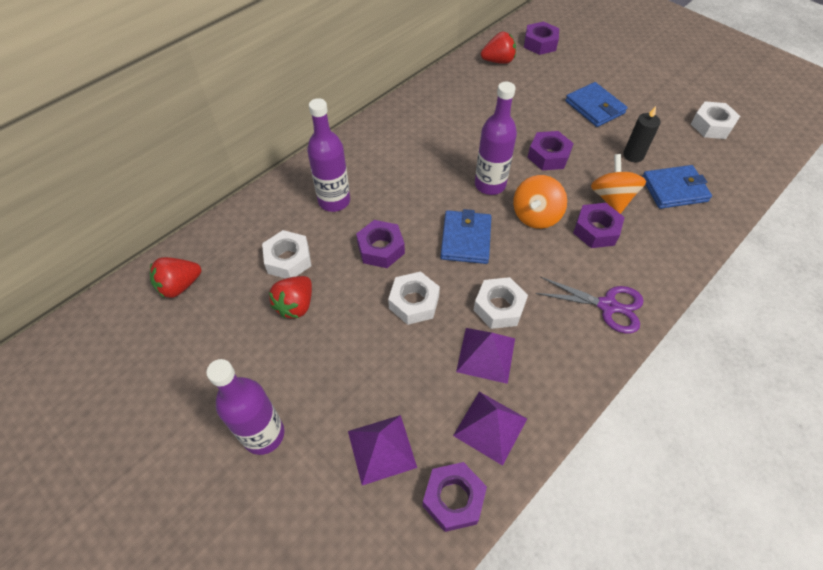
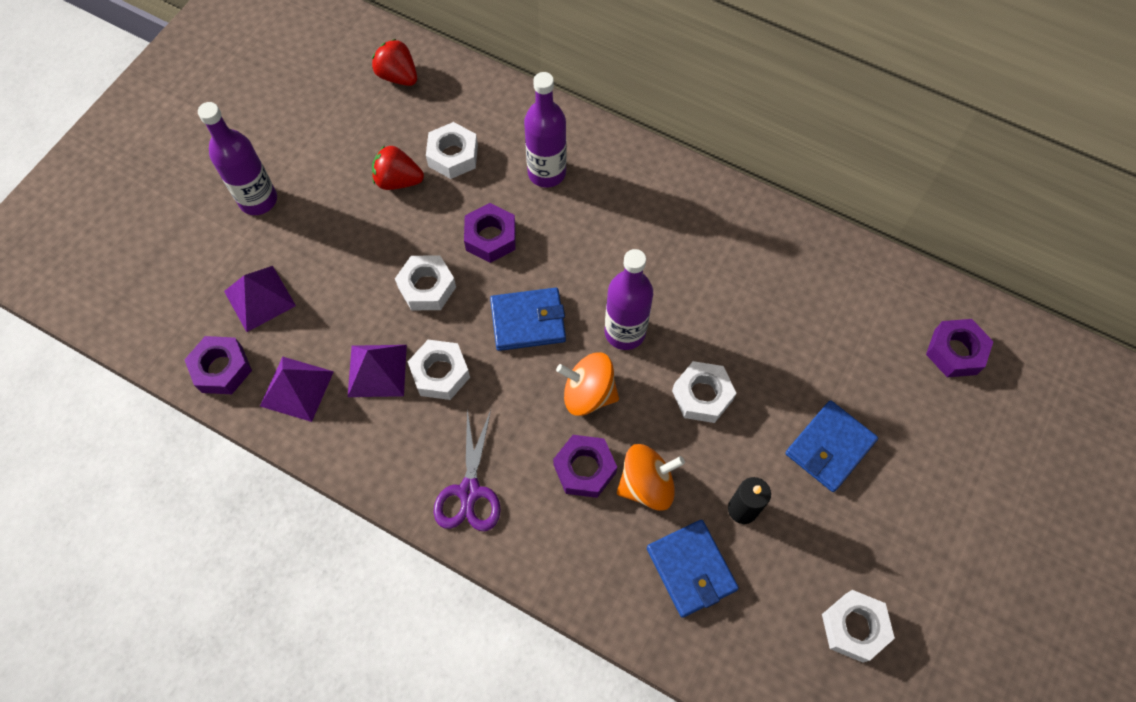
camera: 75 degrees right, 10 degrees up
(498, 61) = (883, 300): red strawberry -> none
(548, 156) = (702, 395): purple nut -> white nut

